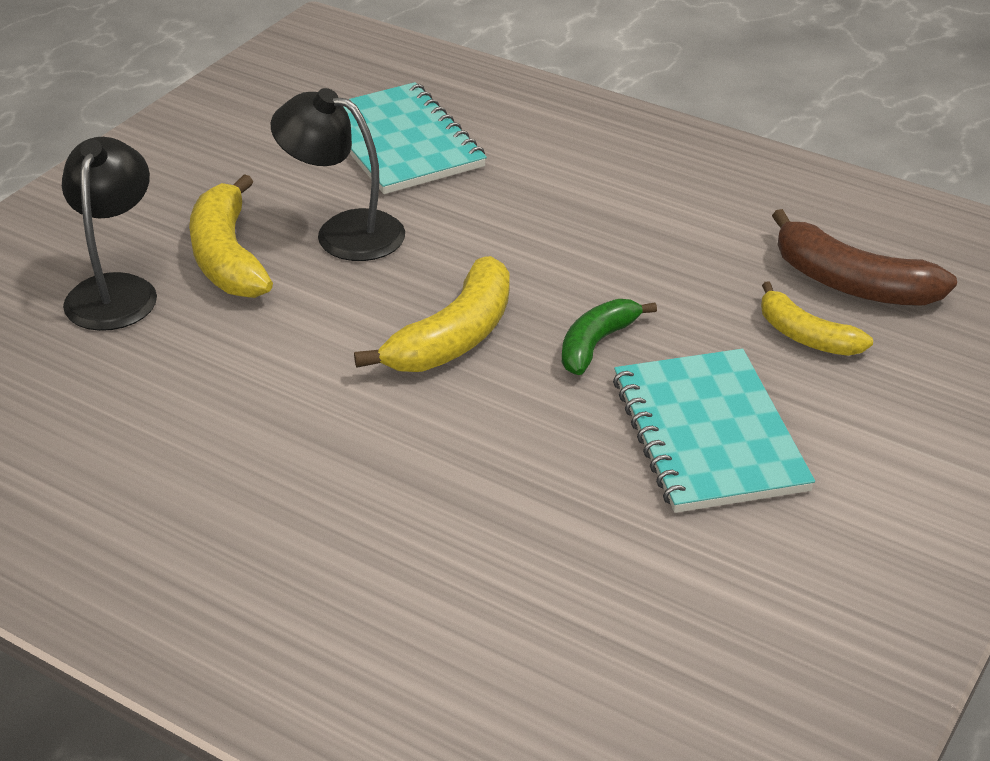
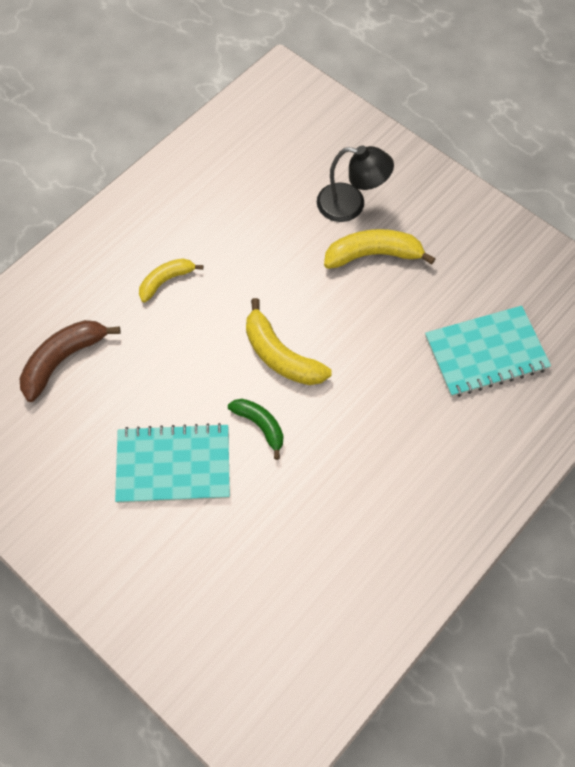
camera: 100 degrees right, 25 degrees up
(343, 232) = (389, 312): black lamp -> none
(806, 336) = (244, 542): yellow banana -> yellow banana (166, 281)
(851, 283) = (290, 588): brown banana -> brown banana (63, 360)

